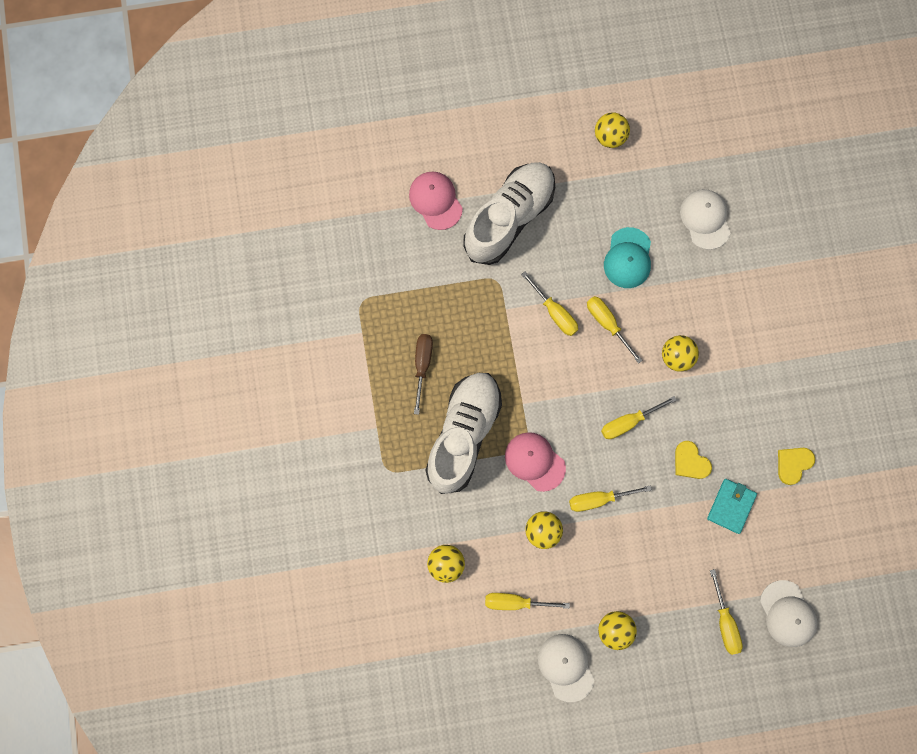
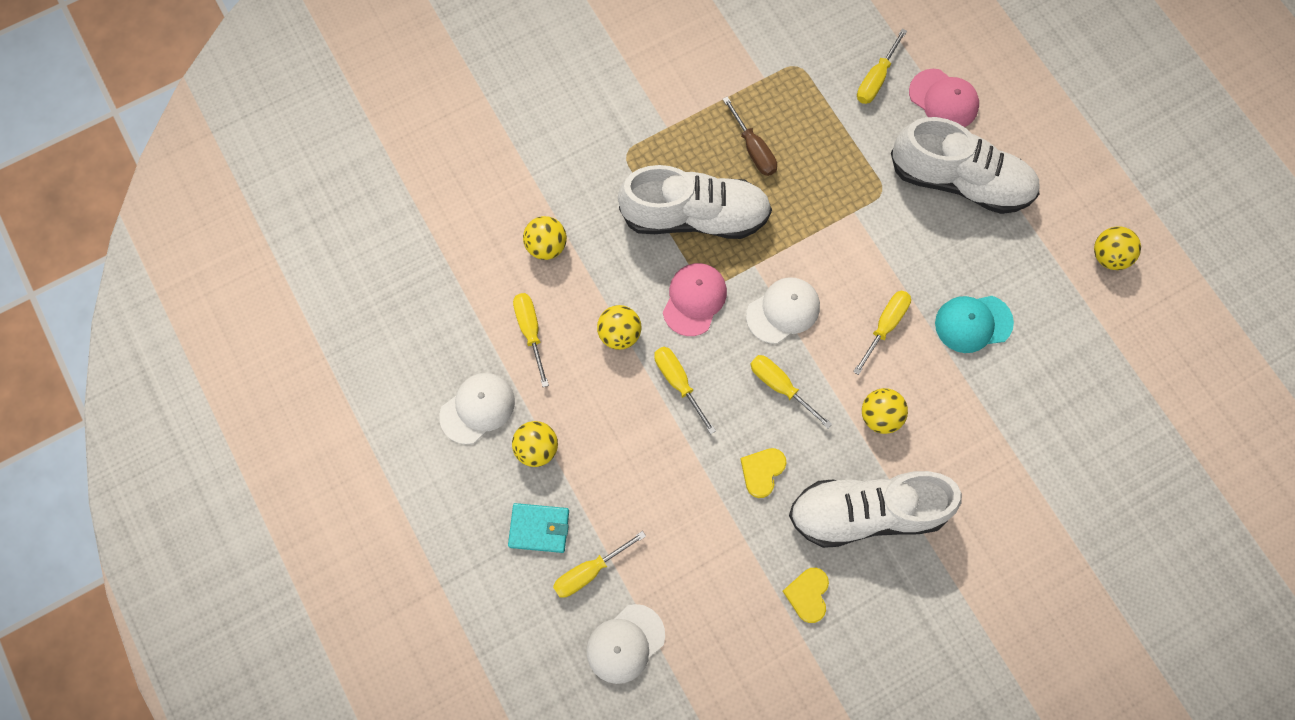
camera: 70 degrees right, 5 degrees down
(422, 366) = (753, 149): brown screwdriver -> brown screwdriver turned 75 degrees clockwise
(435, 201) = (943, 99): pink cap -> pink cap turned 90 degrees clockwise
(554, 312) = (873, 264): yellow screwdriver -> yellow screwdriver (876, 79)
(705, 219) = (1061, 395): white cap -> white cap (783, 311)
(731, 506) = (728, 536): turquoise wallet -> turquoise wallet (539, 528)
(746, 397) = (866, 512): none -> white shoe
(793, 464) = (808, 594): yellow heart -> yellow heart turned 105 degrees counterclockwise

